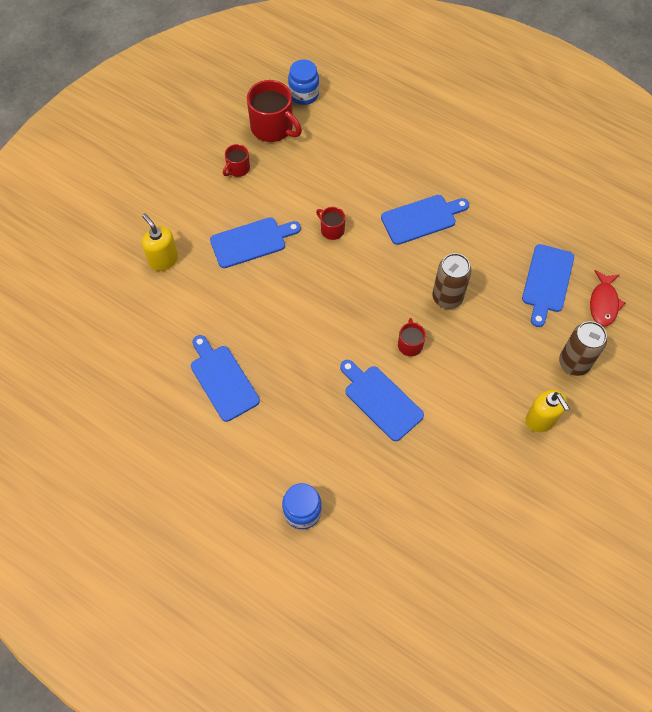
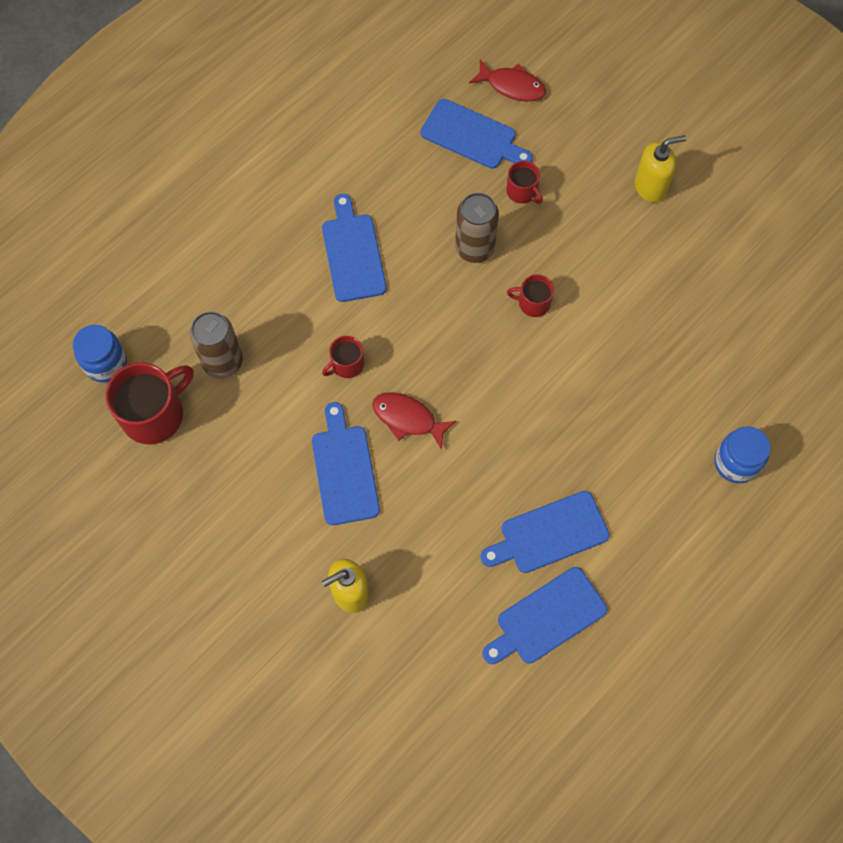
camera: 80 degrees left, 5 degrees up
(238, 168) = (216, 472): red mug -> red mug (522, 192)
(297, 274) = (408, 418): none -> red fish
(381, 400) = (603, 350): blue cutting board -> blue cutting board (547, 618)
(574, 363) = (584, 136): brown can -> brown can (223, 362)

